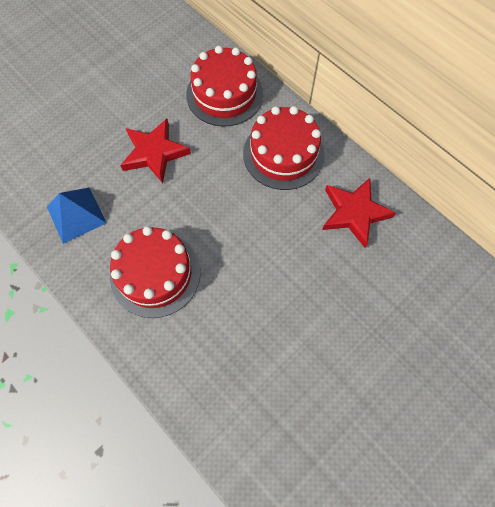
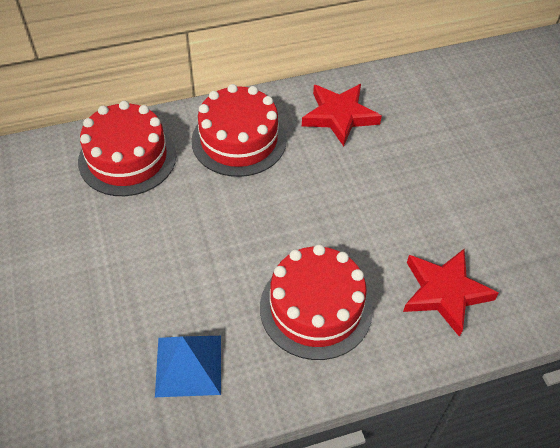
camera: 65 degrees left, 15 degrees down
(154, 153) = (157, 252): red star -> red star (444, 292)

